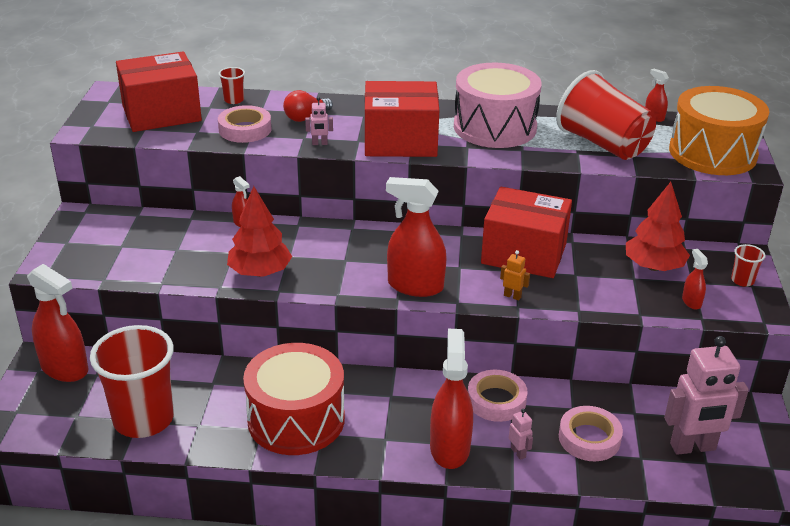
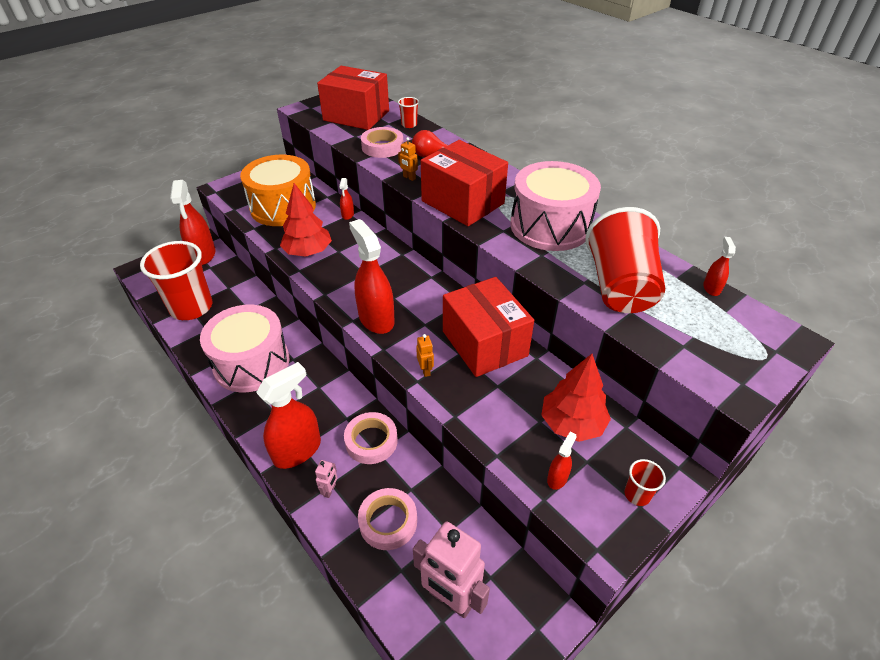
camera: 45 degrees right, 10 degrees up
(296, 419) = (251, 363): red drum -> pink drum
(319, 143) = (409, 178): pink robot -> orange robot
(712, 153) = (719, 353): orange drum -> orange drum (283, 207)

